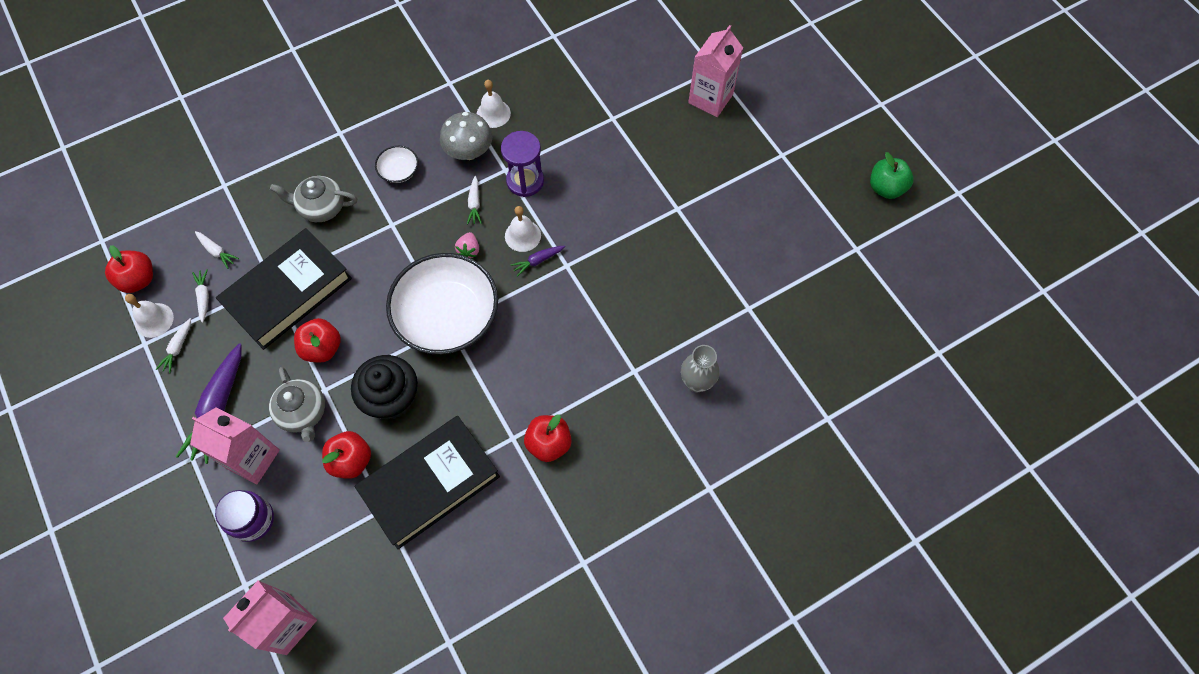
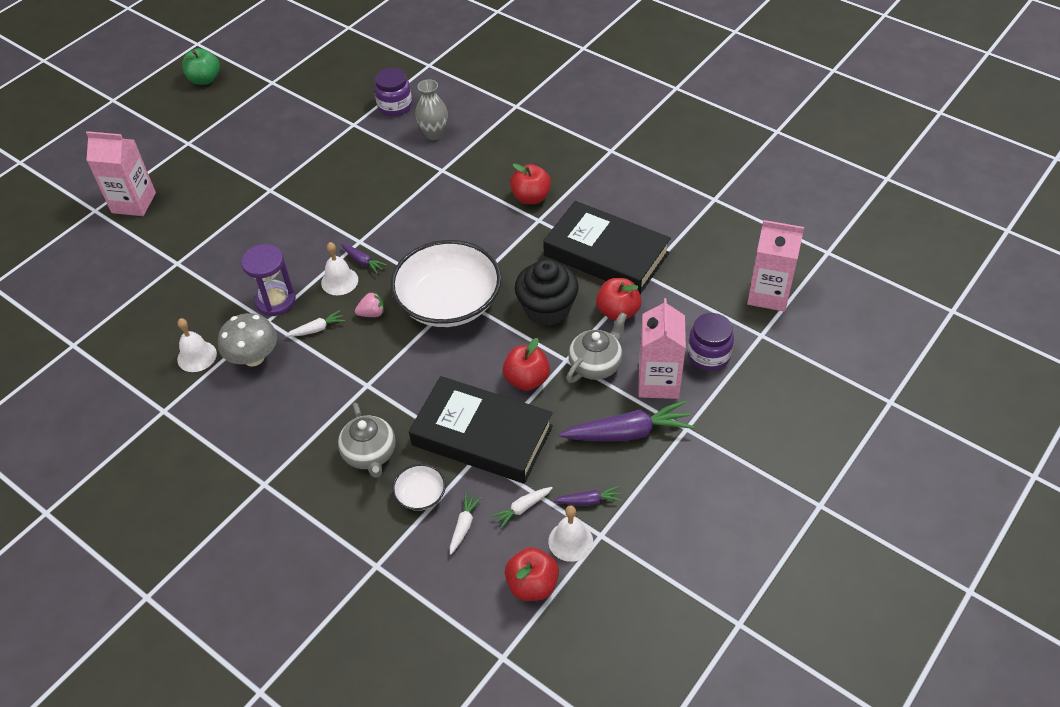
camera: 110 degrees left, 15 degrees down
(178, 348) = (589, 501): white carrot -> purple carrot
(399, 171) = (298, 406): white bowl -> white bowl (420, 495)
(763, 358) = (395, 106): none -> purple jar

